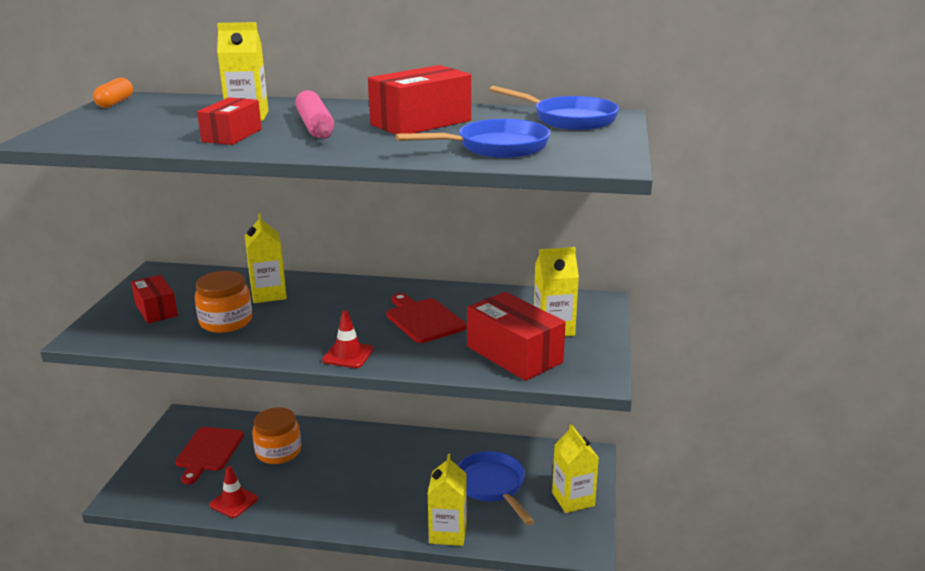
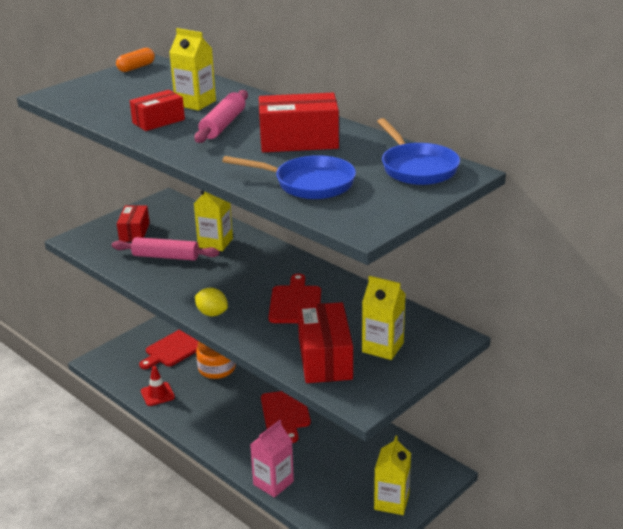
camera: 35 degrees right, 5 degrees up
(226, 321) = (166, 257): orange jar -> pink rolling pin
(348, 355) = (212, 313): red traffic cone -> yellow lemon
(394, 464) = (286, 413): none -> red cutting board
(448, 533) = (273, 483): yellow carton -> pink carton
(493, 486) = (340, 462): blue pan -> none

